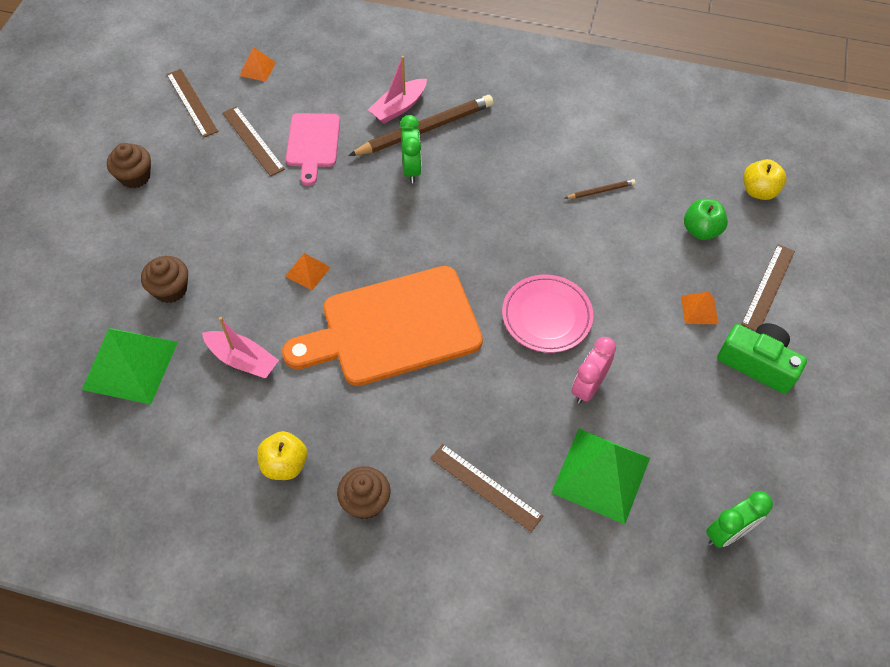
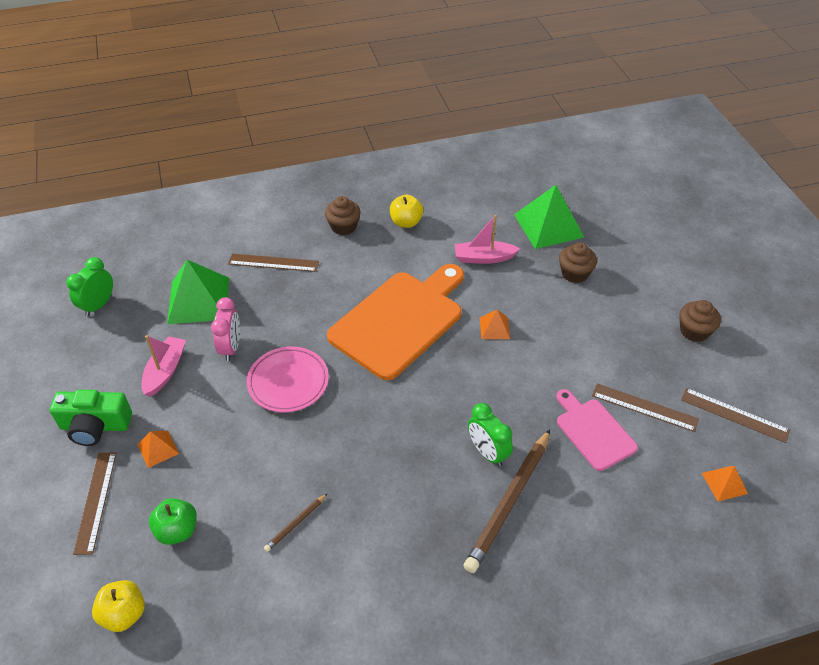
camera: 150 degrees right, 10 degrees down
(398, 107) = (554, 514): pink boat -> pink boat (165, 371)

